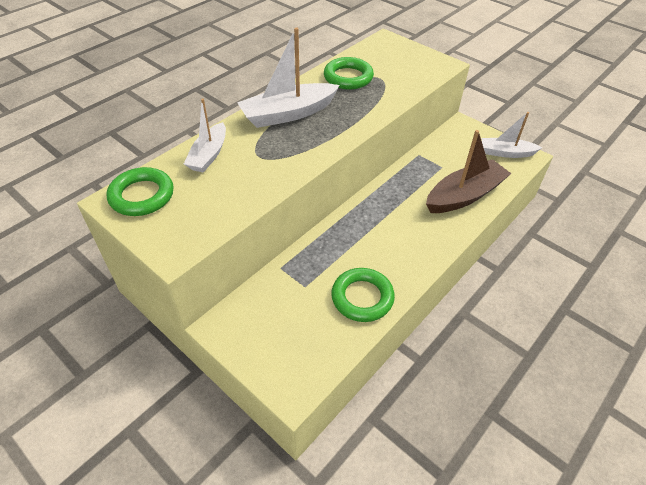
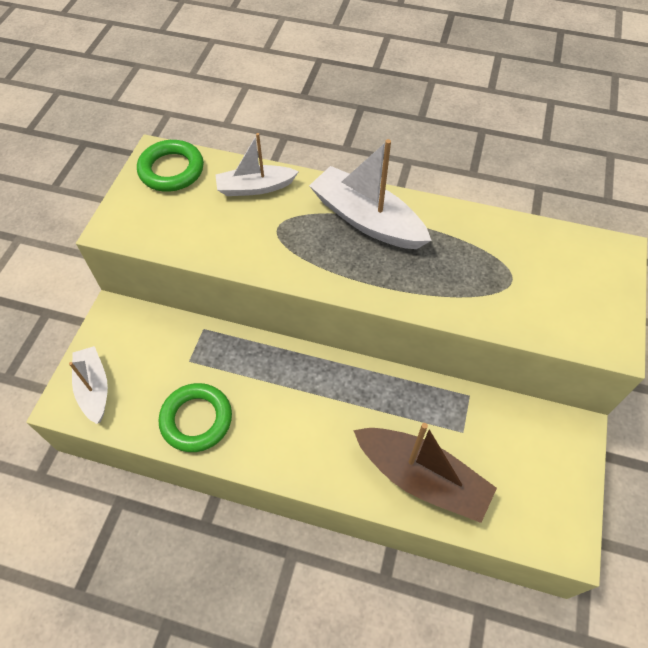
camera: 65 degrees right, 10 degrees up
(348, 77) = (485, 246): green ring -> none
(506, 153) = (553, 510): white boat -> white boat (94, 388)

